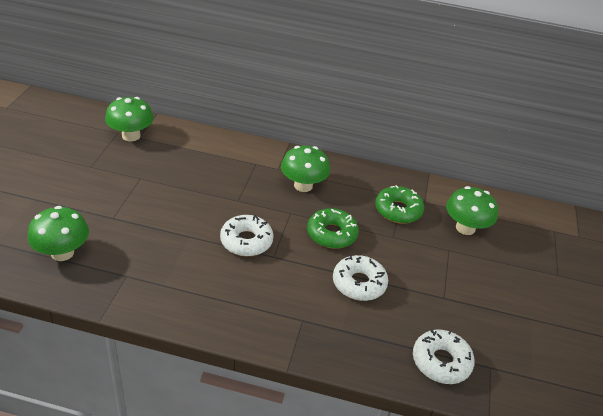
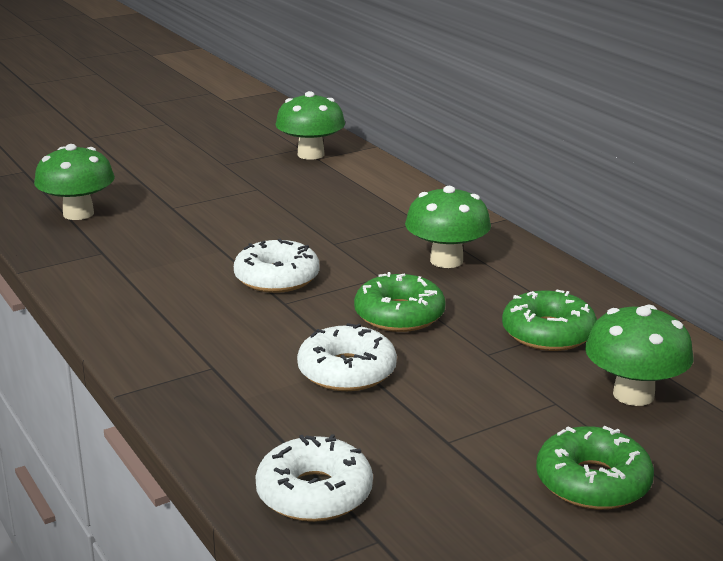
camera: 50 degrees right, 15 degrees down
(509, 284) = (593, 482): none -> green donut

